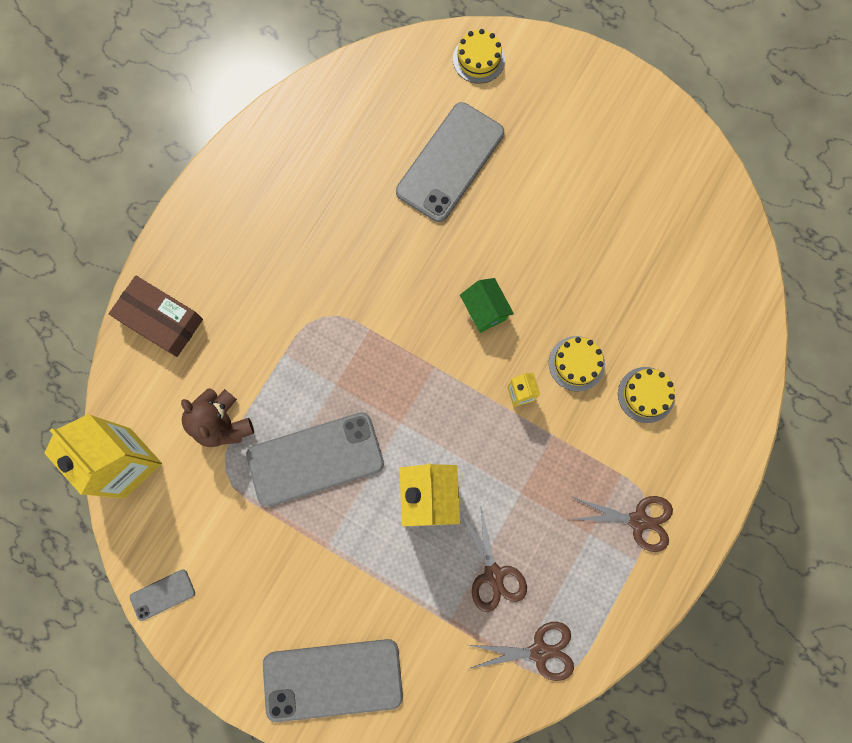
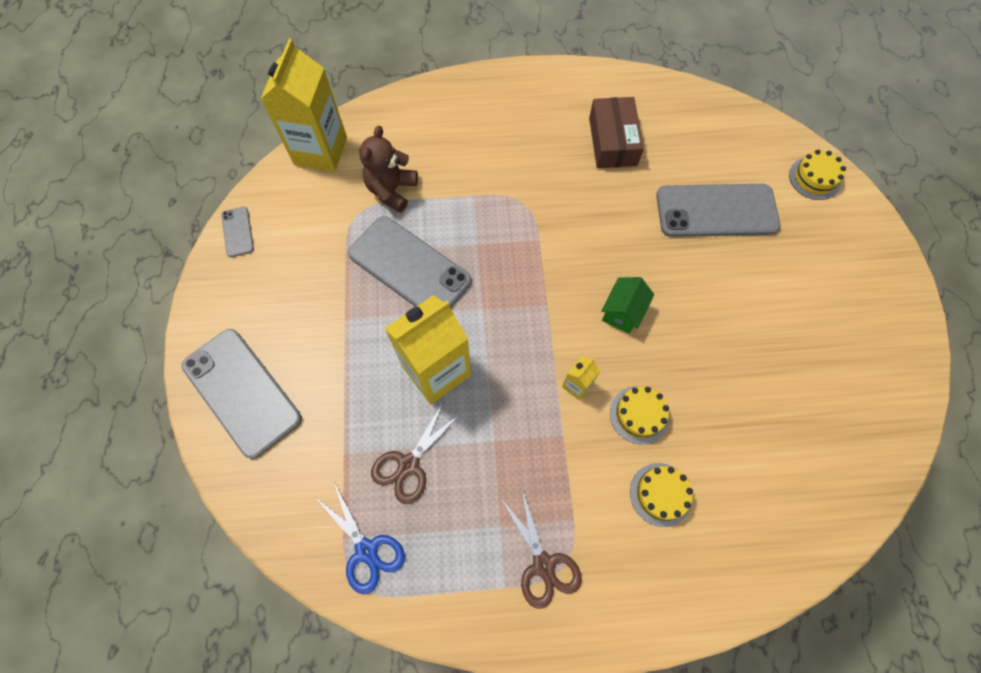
camera: 55 degrees right, 10 degrees down
(161, 320) = (438, 107): brown box -> brown box (612, 141)
(162, 595) = (237, 232): grey phone -> grey phone turned 45 degrees clockwise
(539, 651) = (366, 550): brown scissors -> blue scissors

